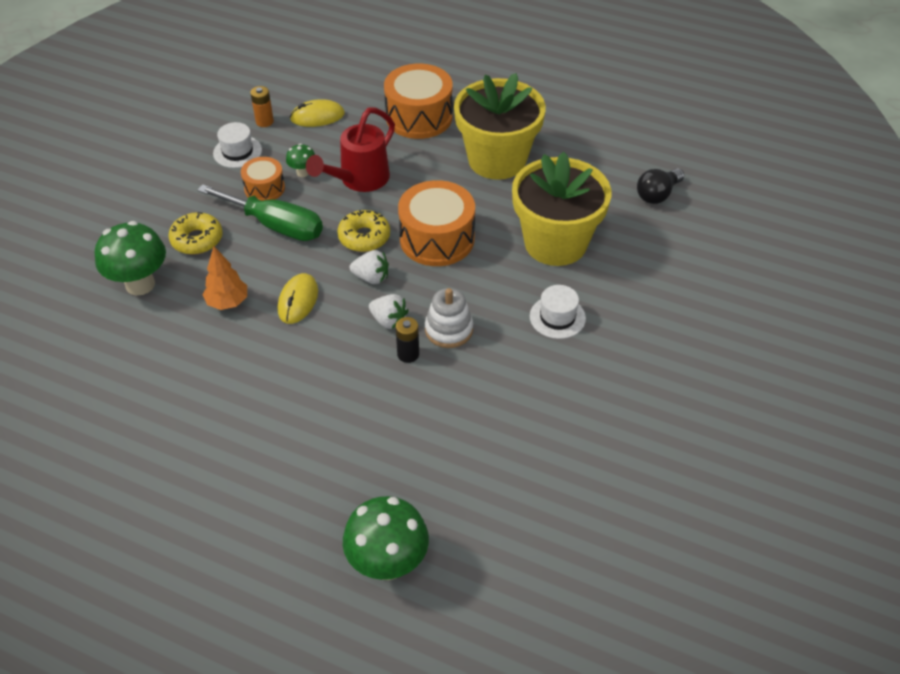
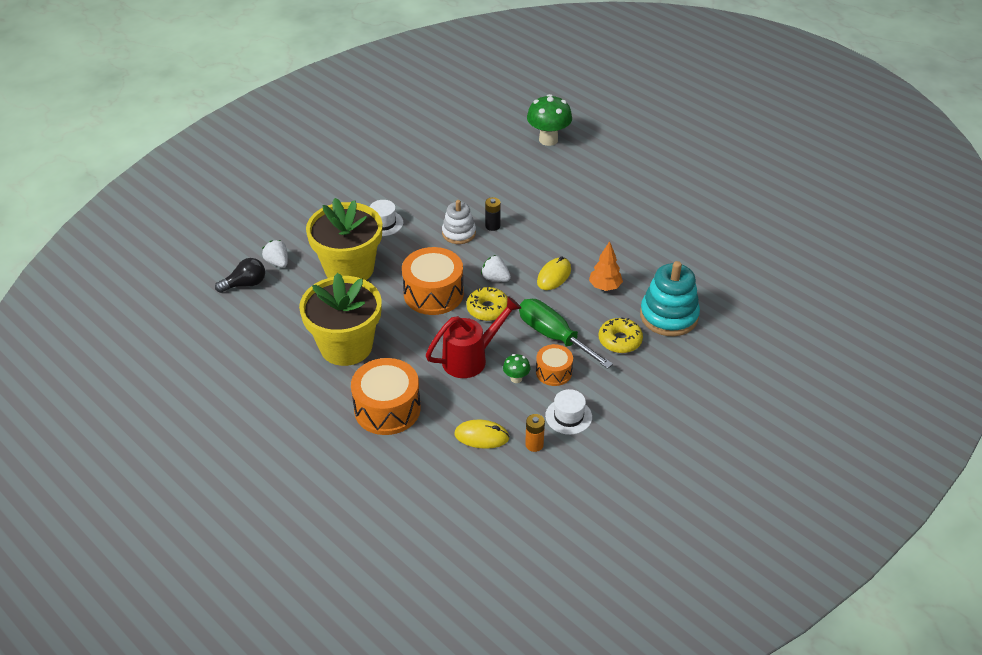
camera: 160 degrees left, 5 degrees down
(140, 284) = (669, 316): green mushroom -> turquoise stacking toy
(389, 321) = (496, 248): white strawberry -> white strawberry (277, 262)

